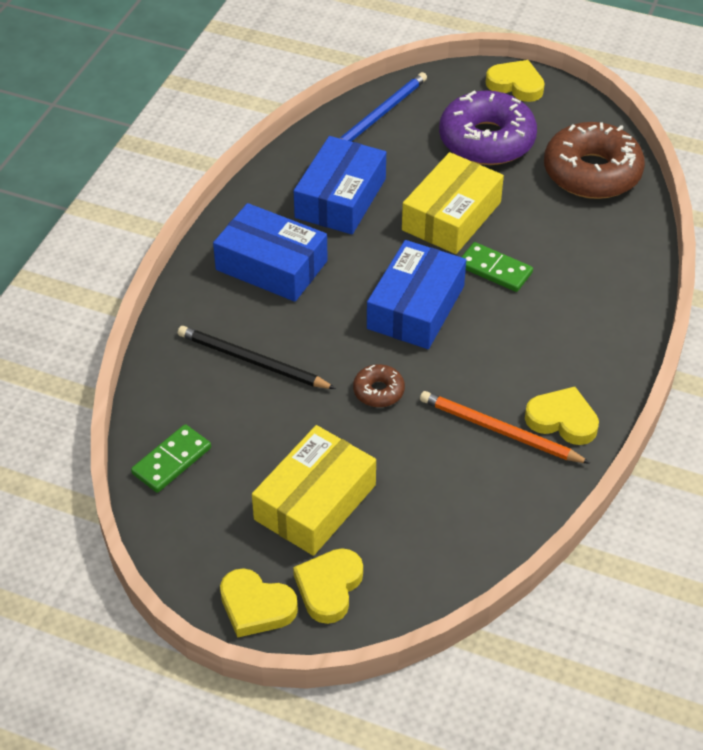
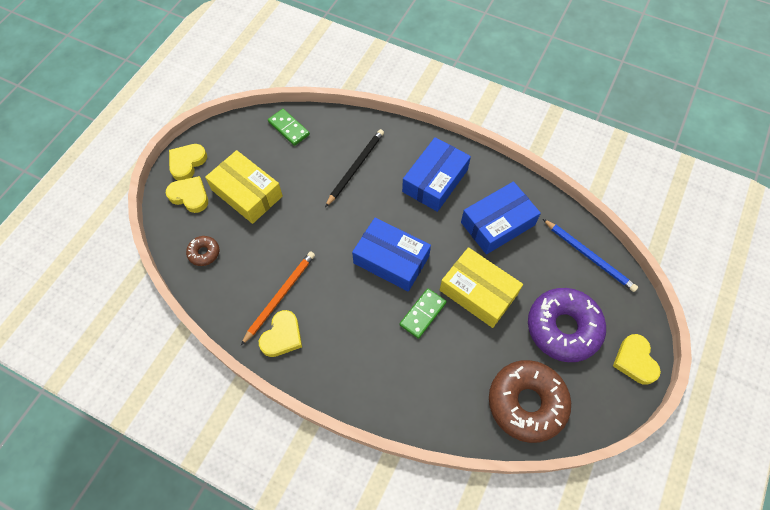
camera: 95 degrees right, 15 degrees up
(340, 198) = (497, 224): blue box -> blue box turned 60 degrees counterclockwise
(378, 391) = (322, 231): brown donut -> brown donut (204, 253)
(516, 85) = (635, 361): yellow heart -> yellow heart turned 135 degrees clockwise

